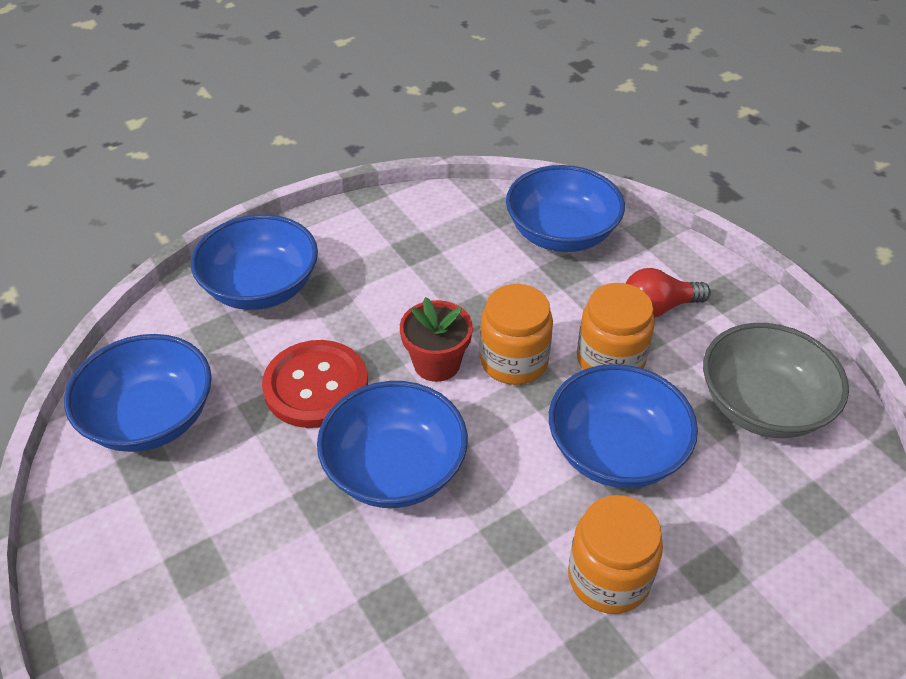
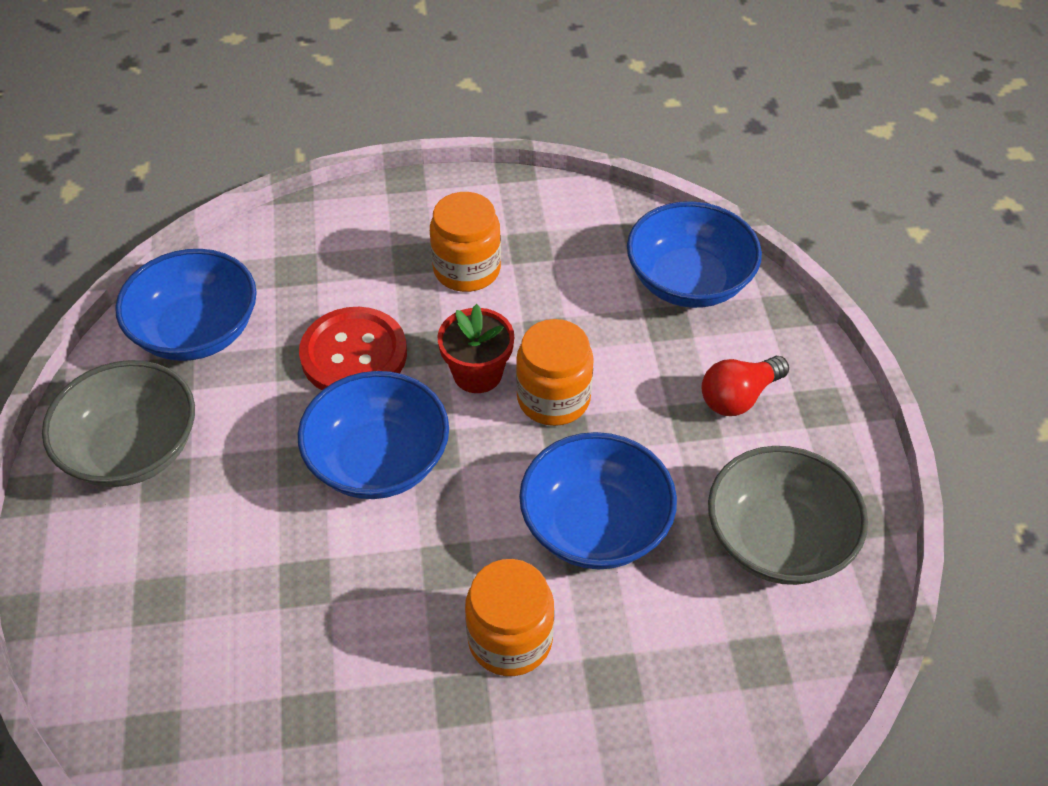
camera: 25 degrees right, 5 degrees up
(146, 551) = (132, 449): none -> grey bowl
(261, 287) = (359, 238): blue bowl -> none
(610, 360) = (651, 433): orange jar -> orange jar (467, 269)
(658, 307) = (738, 397): red light bulb -> red light bulb turned 45 degrees counterclockwise

